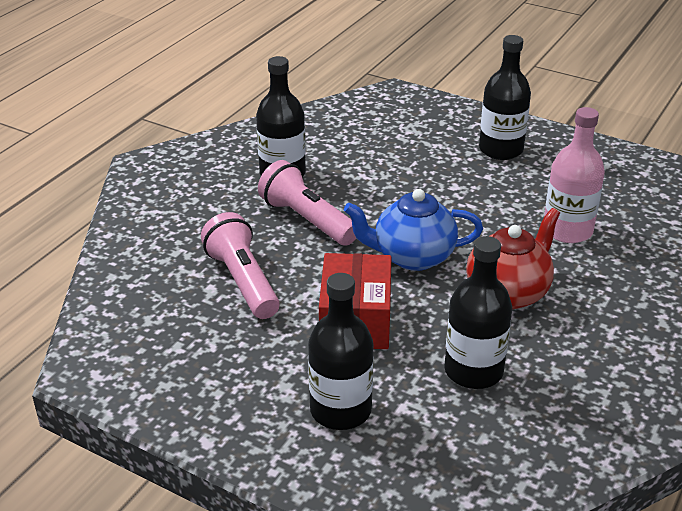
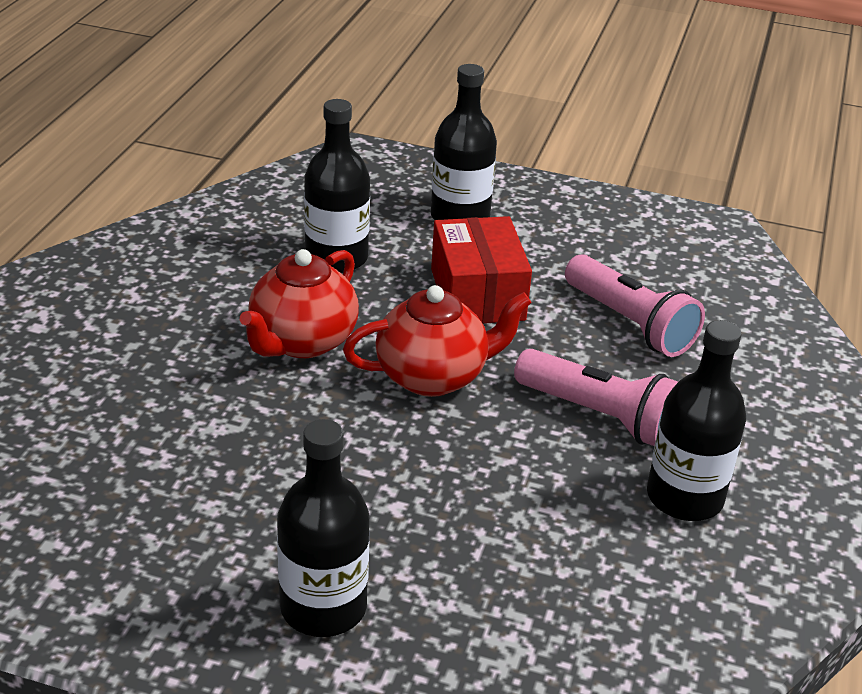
camera: 165 degrees right, 0 degrees up
(412, 257) = (433, 376): blue teapot -> red teapot
(567, 230) = (214, 441): pink bottle -> none

